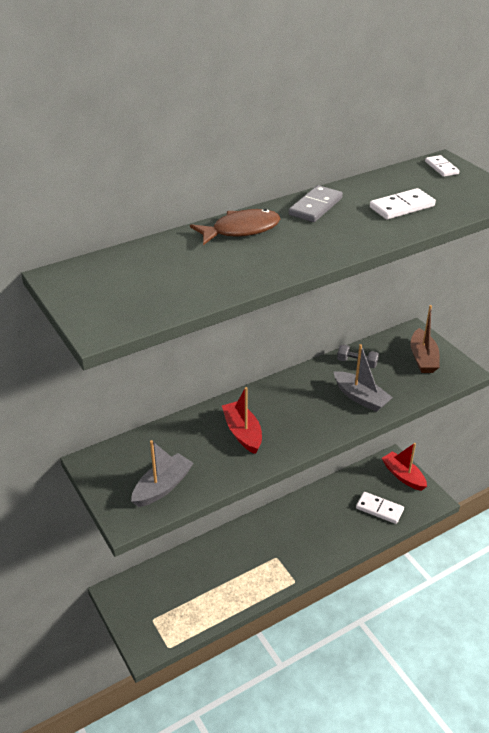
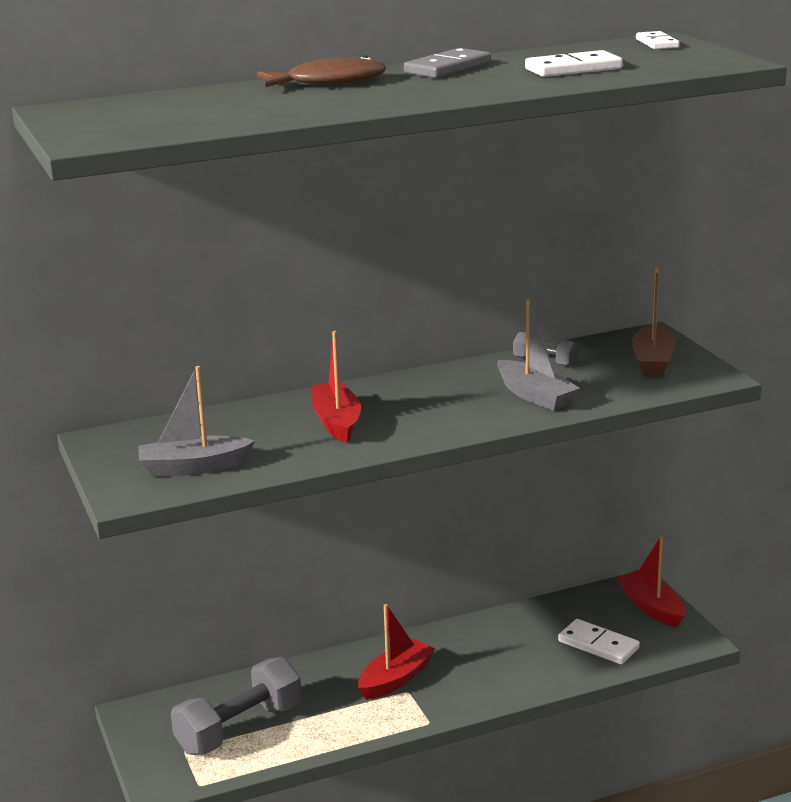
camera: 10 degrees right, 15 degrees down
(162, 487) = (193, 467): grey boat -> grey boat turned 150 degrees counterclockwise
(182, 598) = (239, 728): none -> grey dumbbell
(267, 548) = (396, 679): none -> red boat

